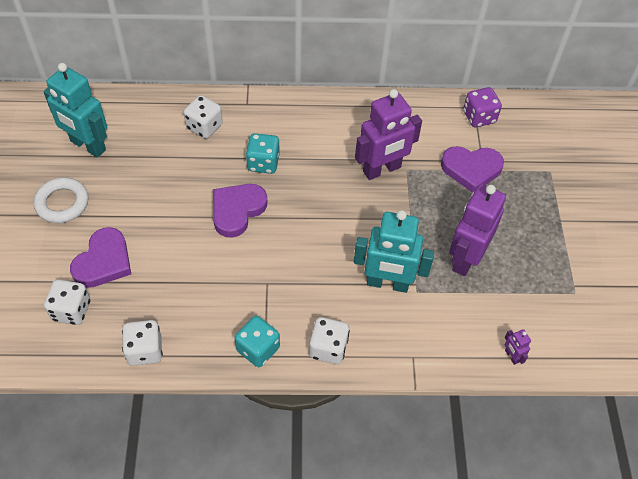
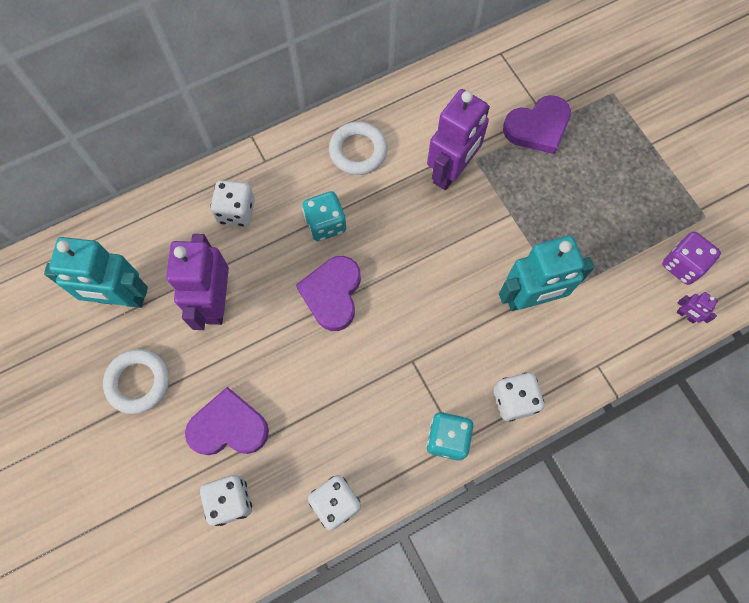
camera: 25 degrees left, 15 degrees up
(103, 261) = (228, 427): purple heart -> purple heart turned 90 degrees counterclockwise
(319, 126) = (358, 151): none -> white ring
(465, 258) = (587, 232): purple robot -> purple robot (215, 302)
(479, 117) = (512, 62): purple dice -> purple dice (682, 265)

